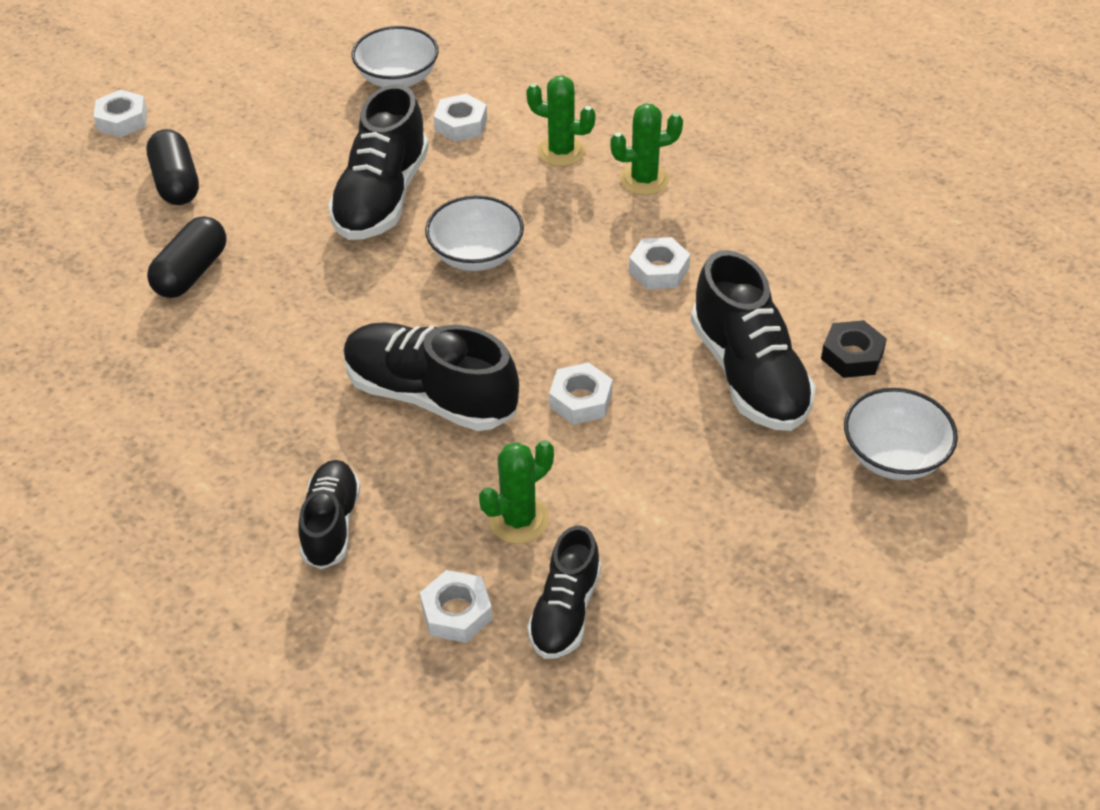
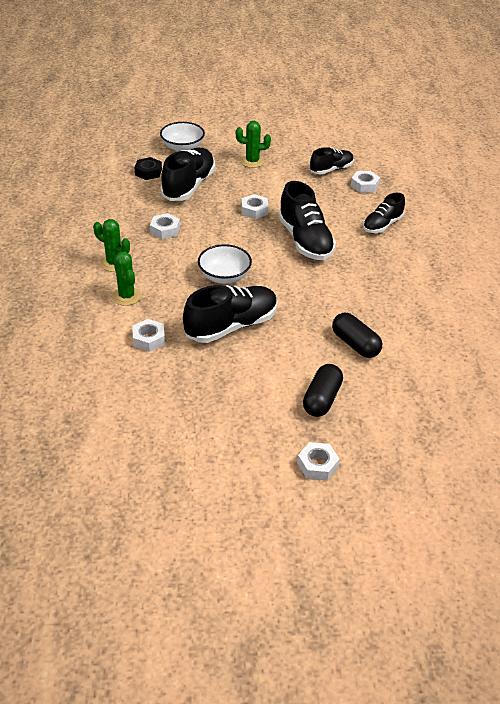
camera: 140 degrees left, 5 degrees down
(191, 272) = (355, 344): black capsule -> black capsule turned 75 degrees clockwise
(397, 78) = (142, 387): white bowl -> none
(518, 520) = (318, 194): green cactus -> green cactus (252, 161)

